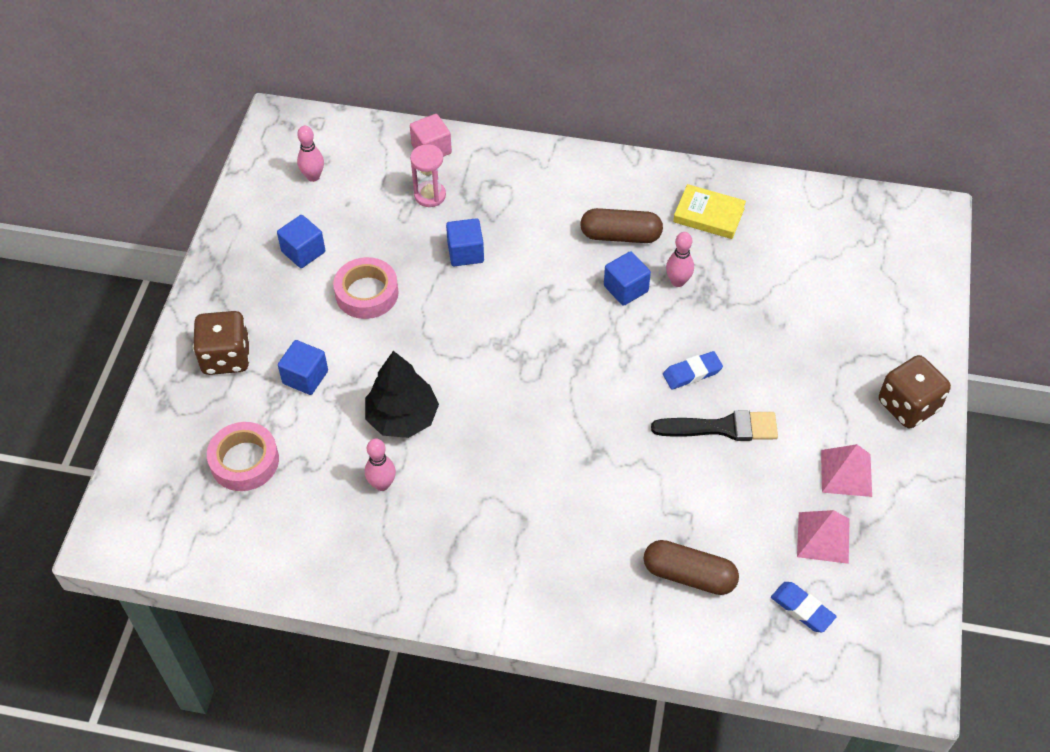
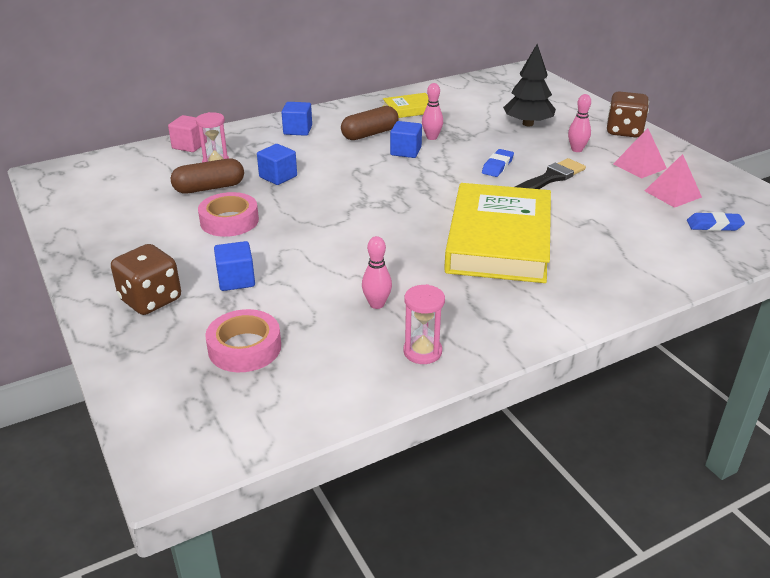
camera: 40 degrees left, 20 degrees down
(303, 252) = (149, 222): blue cube -> blue cube (298, 130)
(313, 176) = (110, 187): pink bowling pin -> pink bowling pin (577, 149)
(362, 562) = (422, 352): none -> pink hourglass
(402, 417) = (343, 265): black tree -> black tree (527, 124)
(566, 480) = (498, 240): none -> yellow book
(689, 575) = (635, 243): brown capsule -> brown capsule (209, 188)

